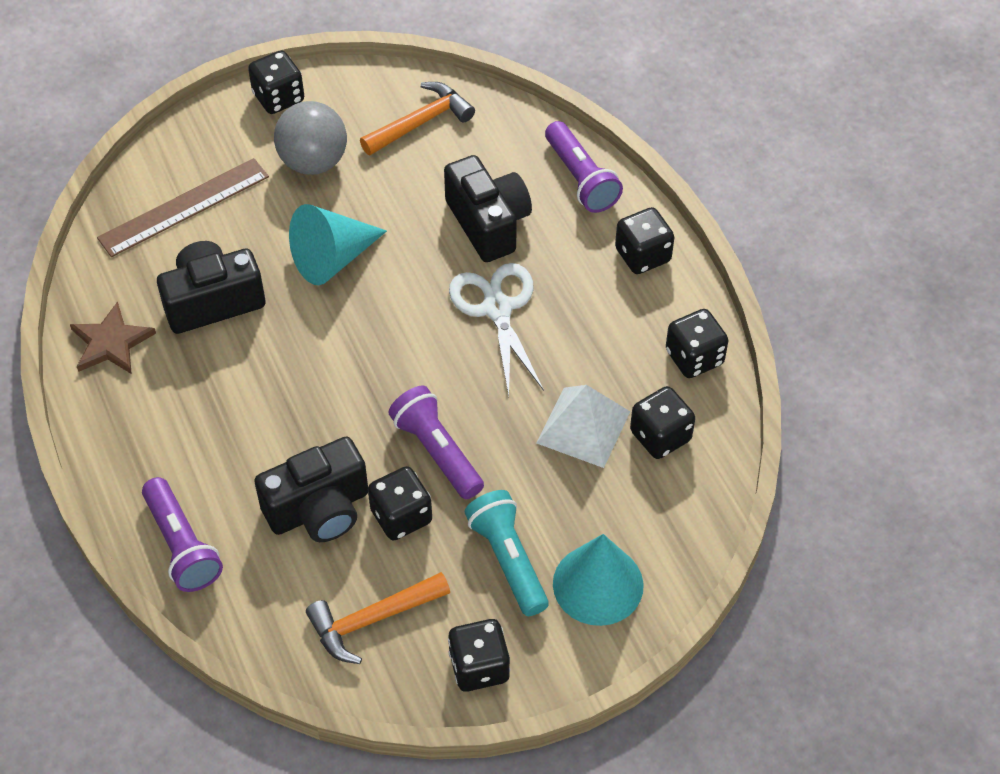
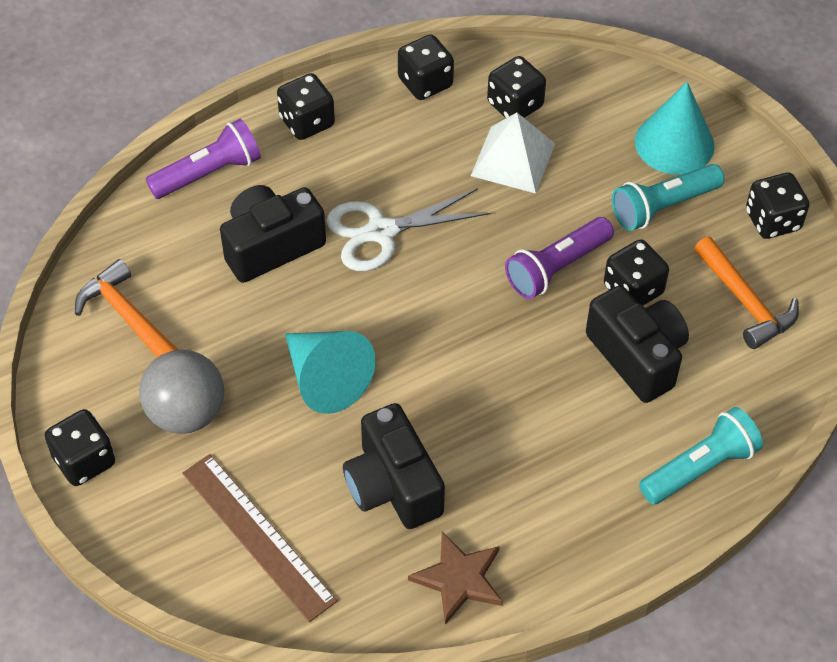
camera: 95 degrees left, 0 degrees up
(182, 545) = (700, 467): purple flashlight -> turquoise flashlight

